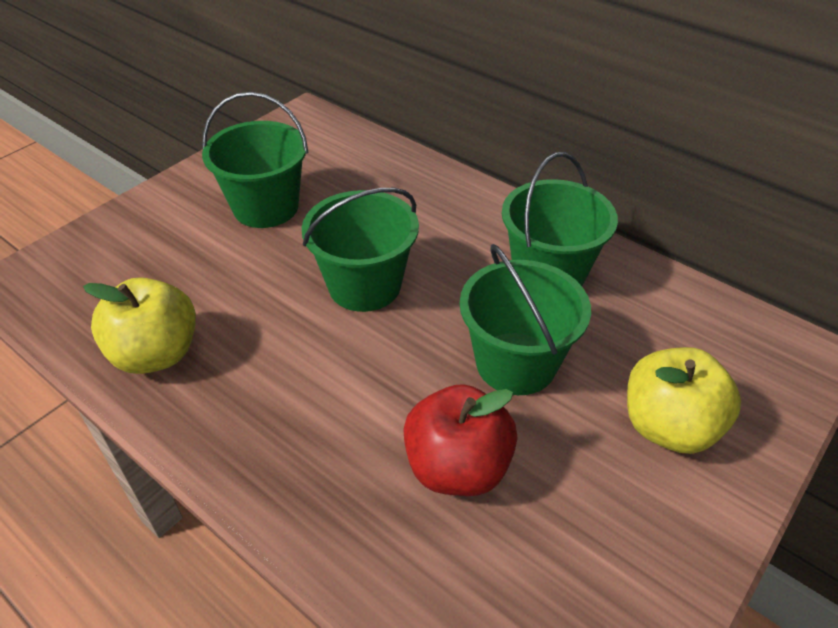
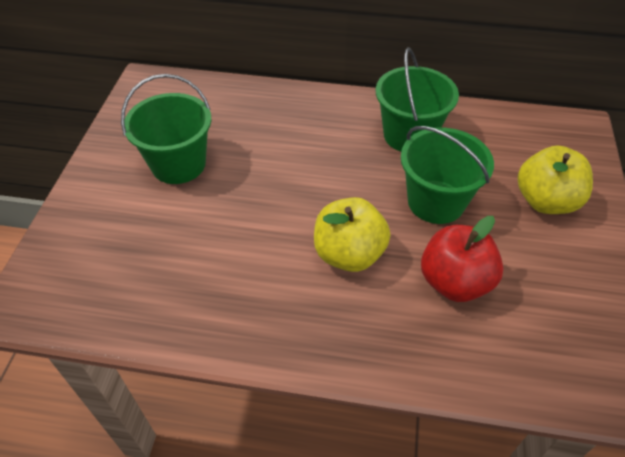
camera: 30 degrees left, 5 degrees up
(156, 354) = (193, 306): yellow apple -> yellow apple (349, 254)
(364, 285) = (300, 192): green bucket -> none

